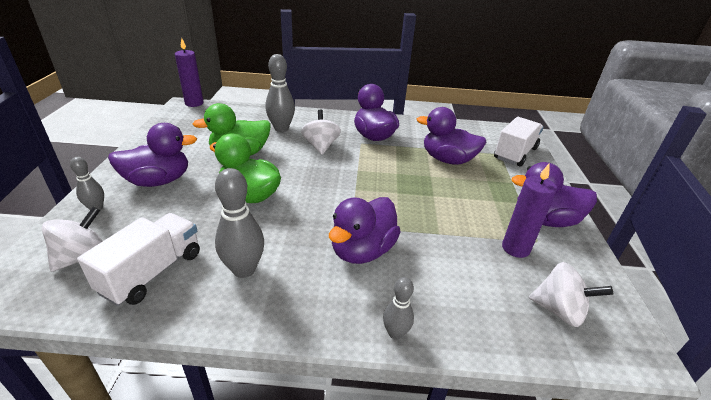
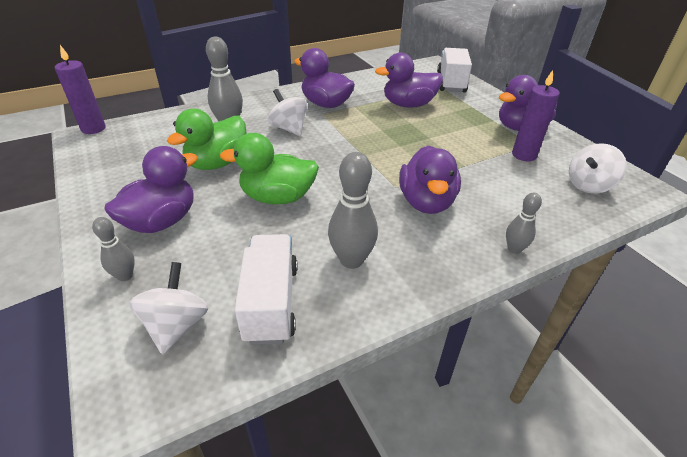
camera: 30 degrees left, 5 degrees up
(559, 310) = (588, 185): white spinning top -> white spinning top turned 150 degrees clockwise

